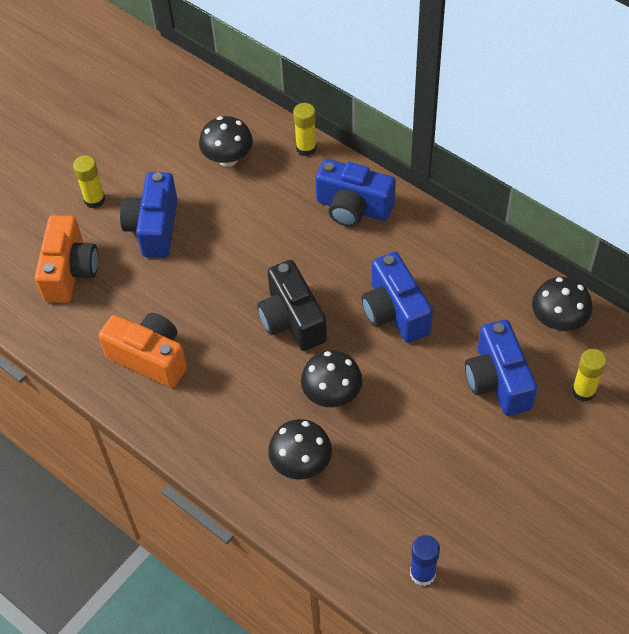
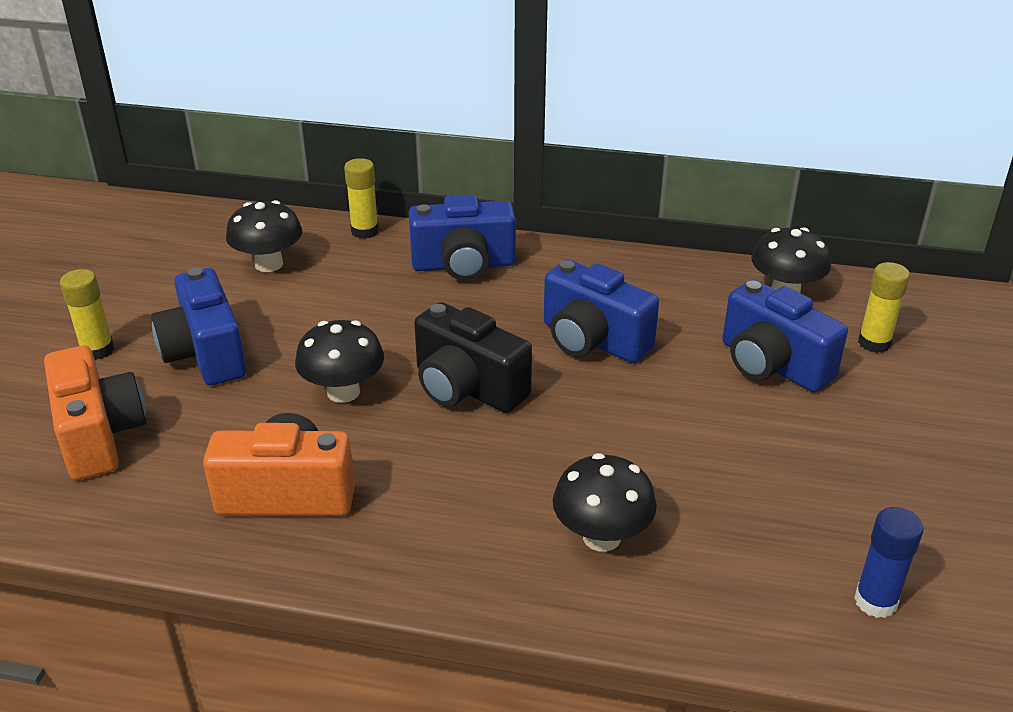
camera: 30 degrees left, 20 degrees down
(332, 394) = (581, 446): black mushroom -> black mushroom (343, 392)

